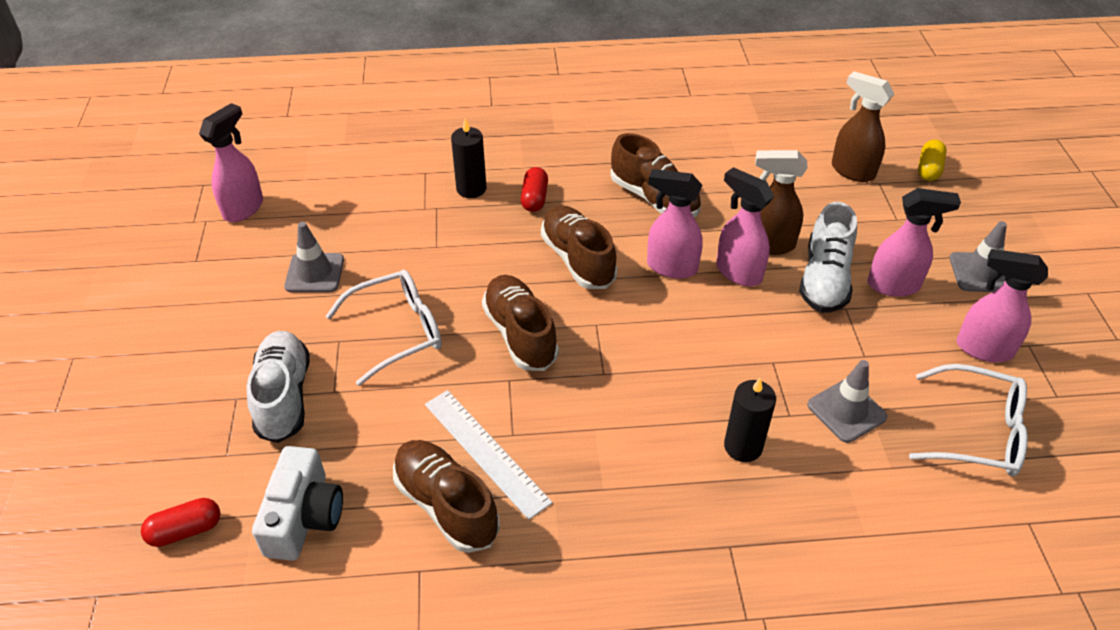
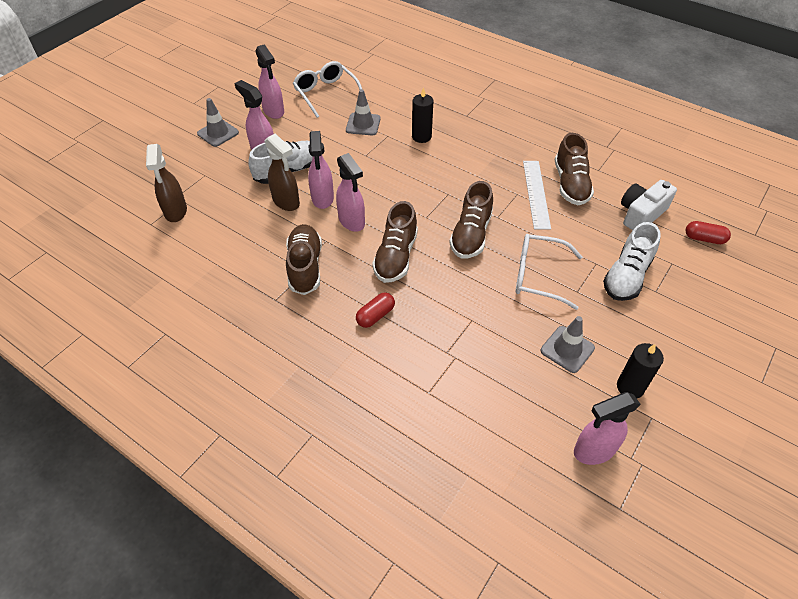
camera: 140 degrees left, 5 degrees up
(471, 189) = (409, 352): black candle -> black candle (630, 387)
(929, 169) = (139, 187): yellow capsule -> none

